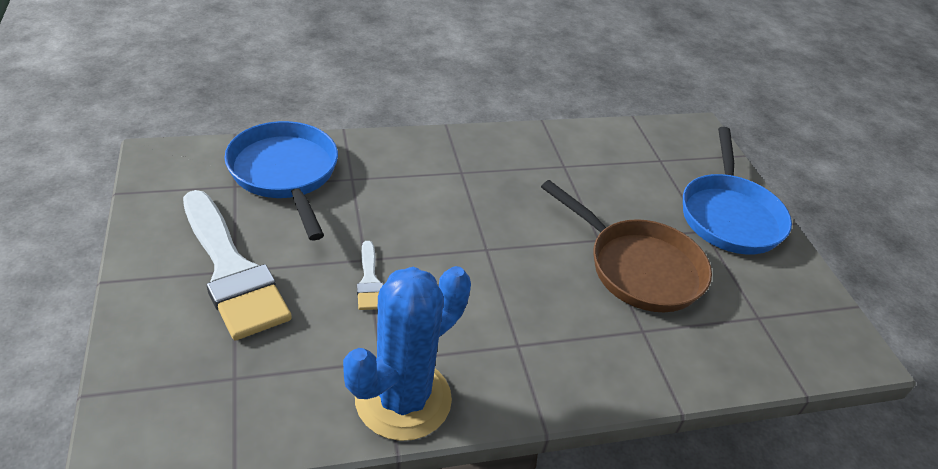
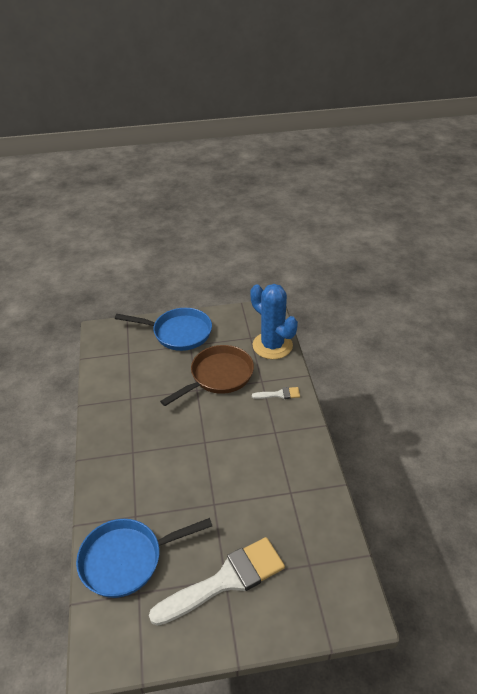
camera: 80 degrees left, 0 degrees up
(369, 281) = (232, 501): white brush -> white brush (279, 394)
(403, 399) = (314, 482): blue cactus -> blue cactus (272, 345)

